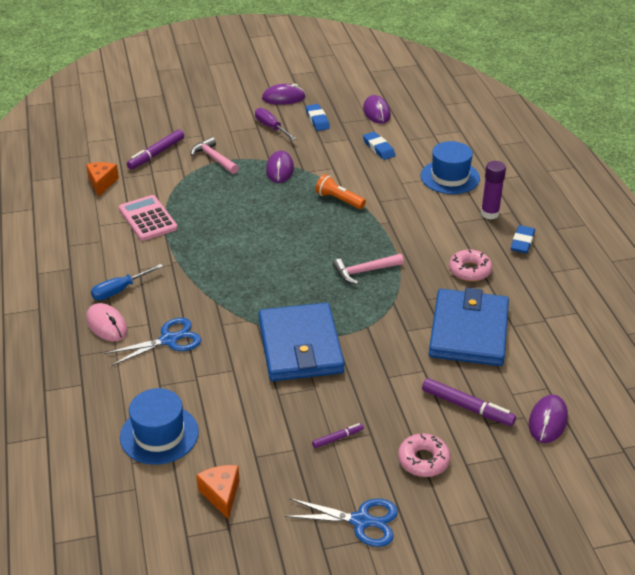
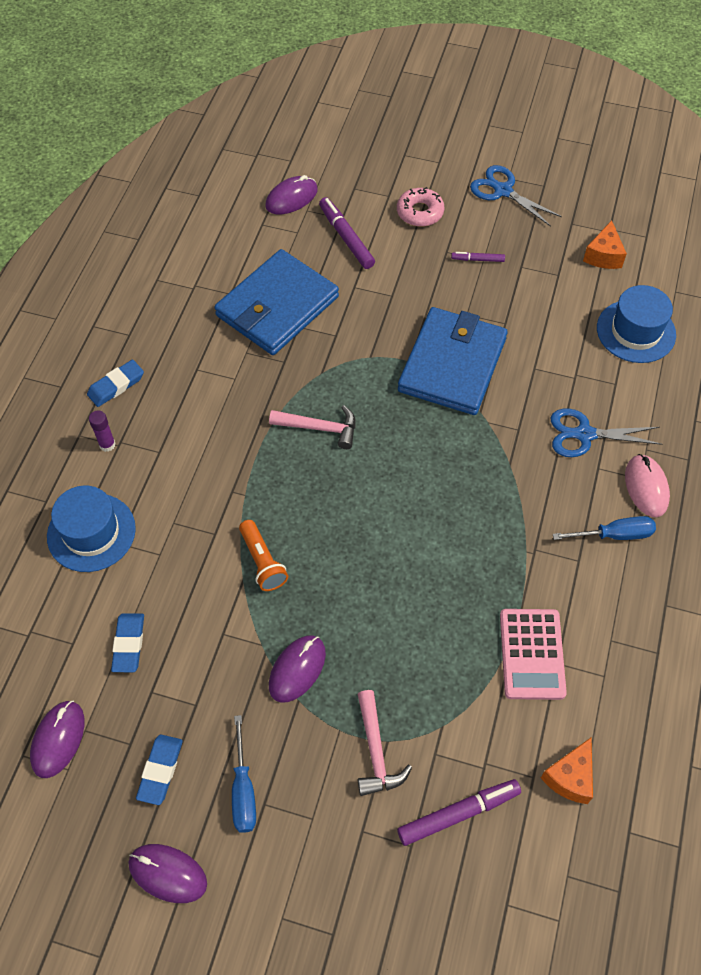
camera: 150 degrees left, 20 degrees up
(271, 127) = (243, 790): purple screwdriver -> blue screwdriver
(470, 270) = (208, 375): pink donut -> none
(489, 214) = (107, 445): purple glue stick -> purple glue stick, size x0.64

